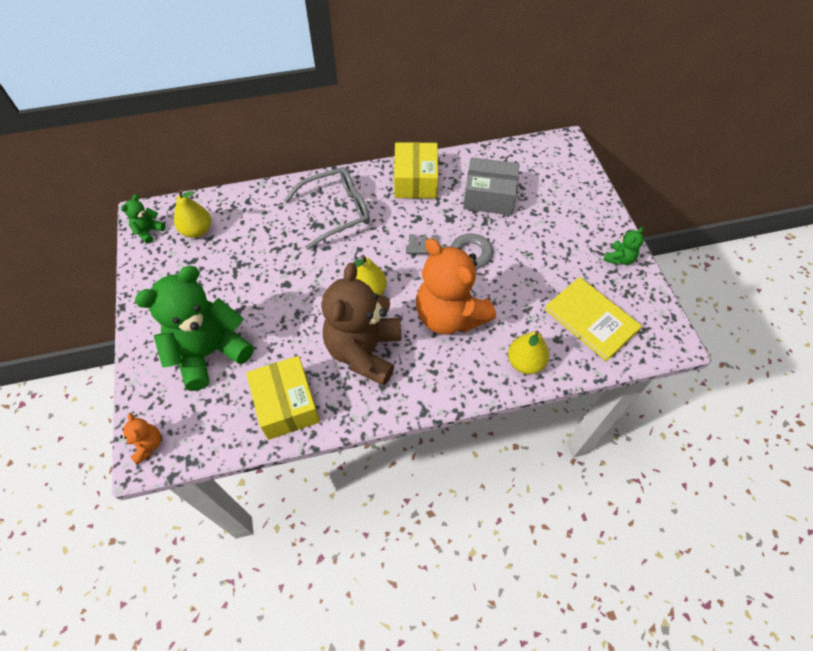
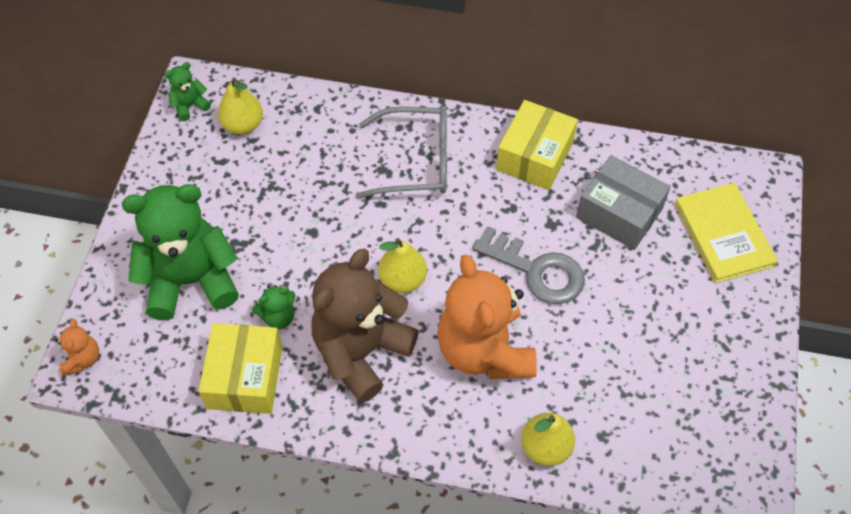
camera: 25 degrees right, 0 degrees up
(591, 319) = (660, 429): yellow book -> yellow book (723, 234)
(619, 258) = (746, 365): green teddy bear -> green teddy bear (278, 317)

